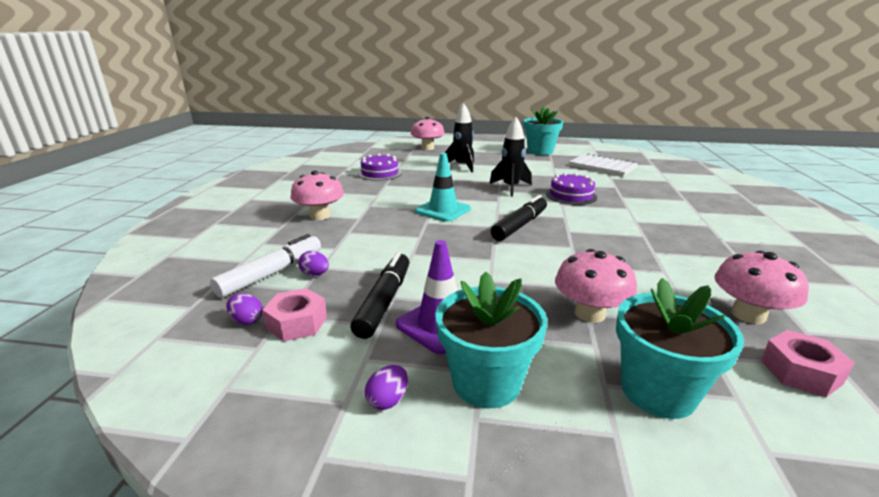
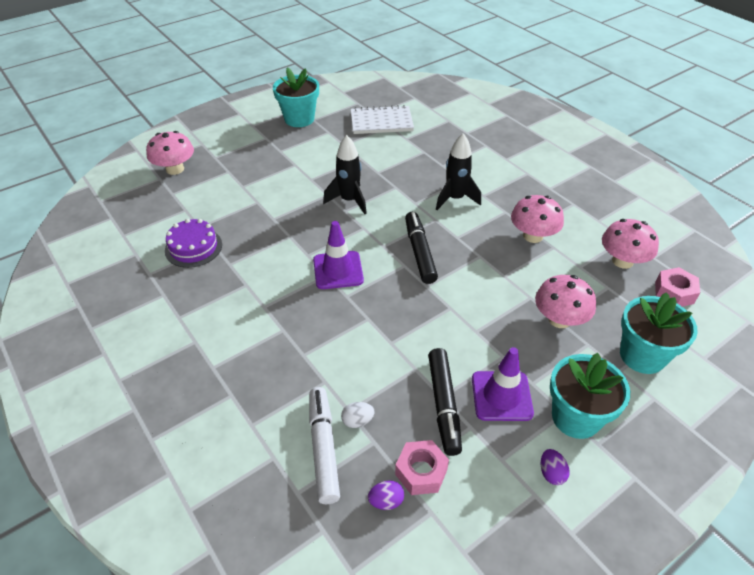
camera: 45 degrees left, 20 degrees up
(315, 274) = (357, 421): purple egg -> white egg
(320, 216) = (242, 352): pink mushroom -> pink mushroom (533, 236)
(384, 301) = (443, 405): black marker -> black marker turned 150 degrees counterclockwise
(443, 210) = (338, 270): turquoise traffic cone -> purple traffic cone
(462, 166) = (260, 187): black rocket -> black rocket (455, 199)
(571, 195) = (407, 185): purple cake -> none

